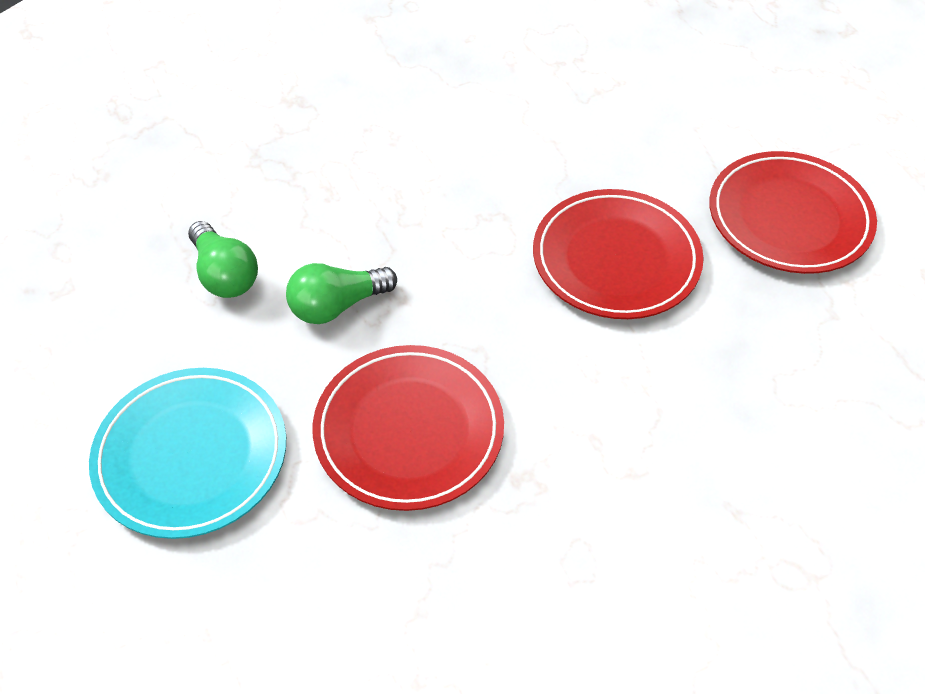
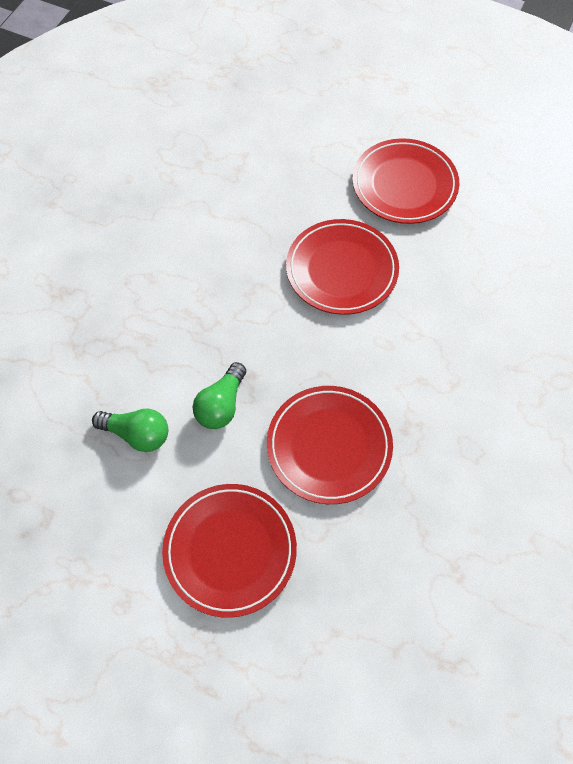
camera: 40 degrees left, 10 degrees up
(191, 455) = (230, 550): turquoise plate -> red plate

